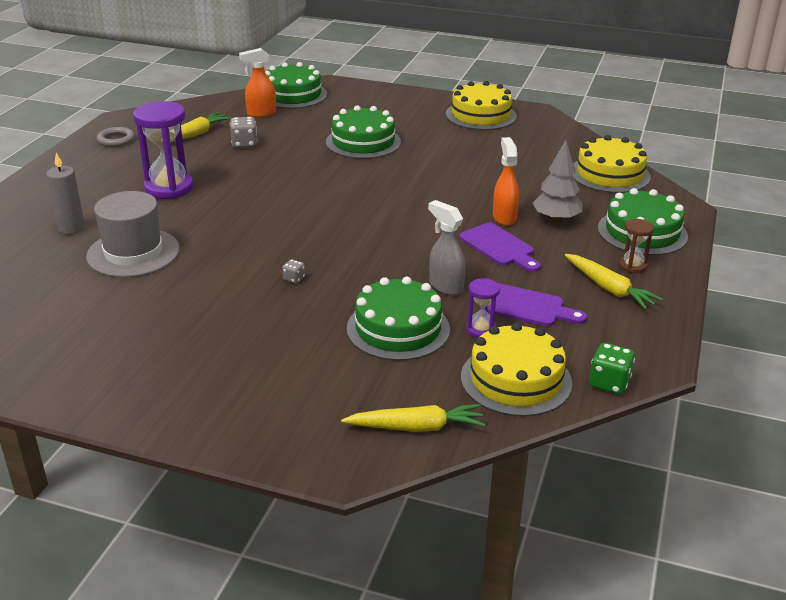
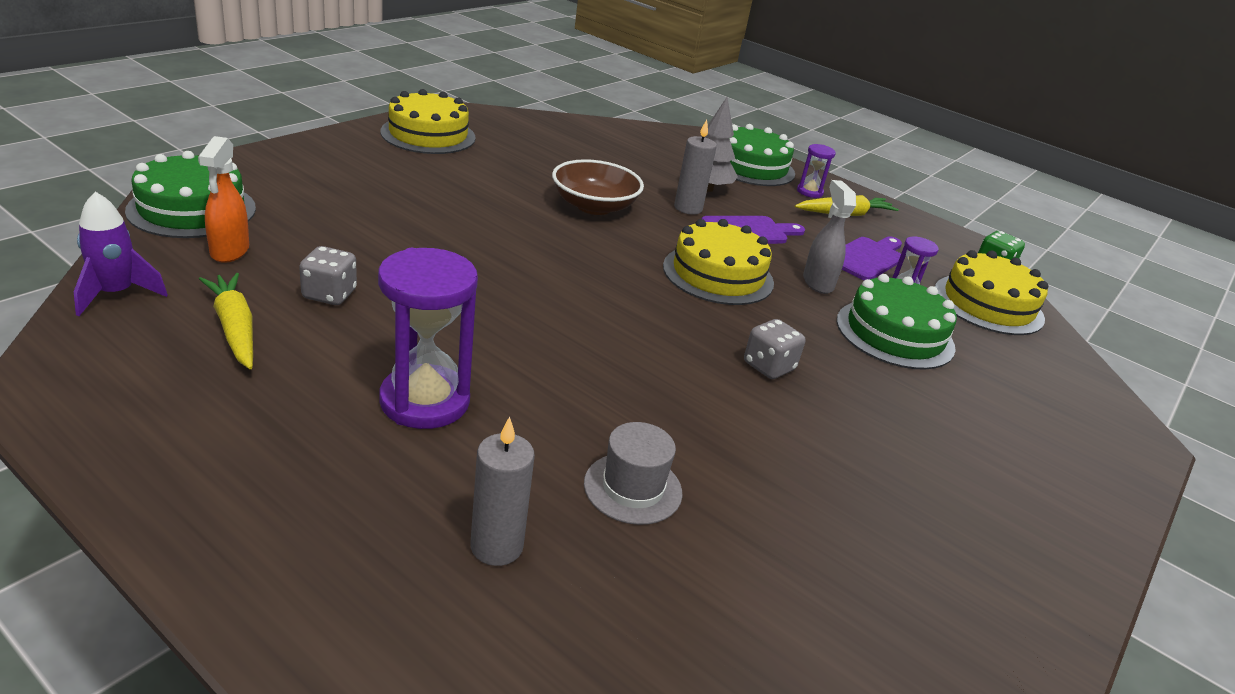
camera: 75 degrees left, 0 degrees up
(116, 140) = (144, 415): grey ring -> none
(133, 253) = (633, 488): grey hat -> grey hat, size x0.62
(199, 107) = (116, 294): none -> purple rocket
(294, 279) = (768, 366): grey dice -> grey dice, size x1.80
(363, 142) = (425, 215): green cake -> none
(416, 427) = (1068, 378): yellow carrot -> none
(445, 286) = (817, 282): grey spray bottle -> grey spray bottle turned 105 degrees clockwise
(452, 185) = (594, 206): none -> brown bowl
(504, 217) = (688, 208): orange spray bottle -> grey candle
(609, 174) = (630, 137): yellow cake -> yellow cake (718, 274)
(632, 266) = (809, 192): brown hourglass -> purple hourglass

